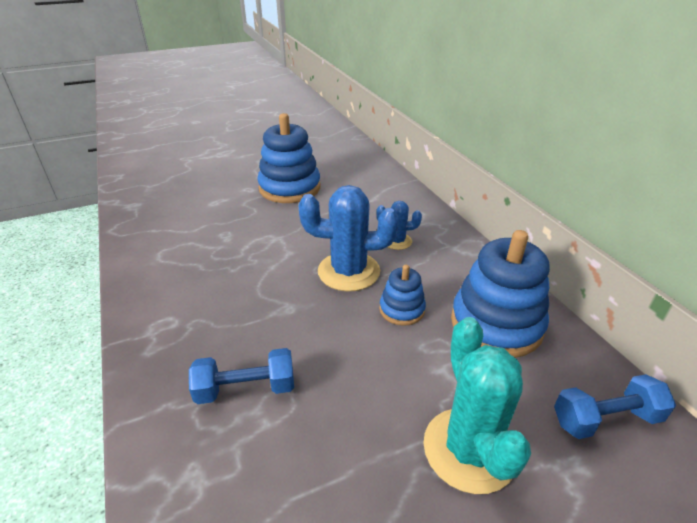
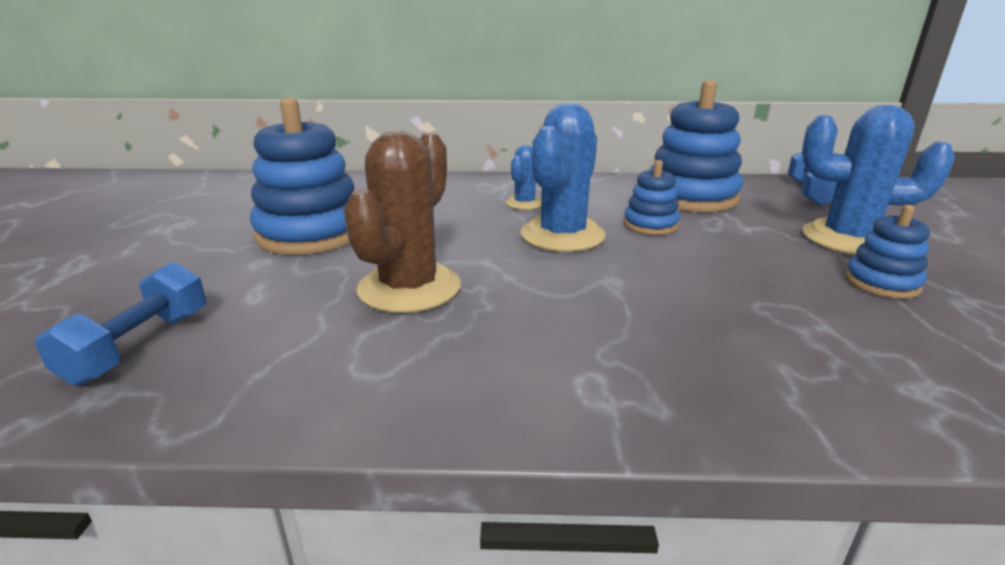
camera: 65 degrees left, 10 degrees down
(241, 239) = (409, 288): none -> brown cactus
(246, 389) = (764, 331): blue dumbbell -> blue dumbbell (140, 346)
(367, 469) = (881, 283): none -> blue stacking toy
(469, 449) = (848, 239): turquoise cactus -> blue cactus

